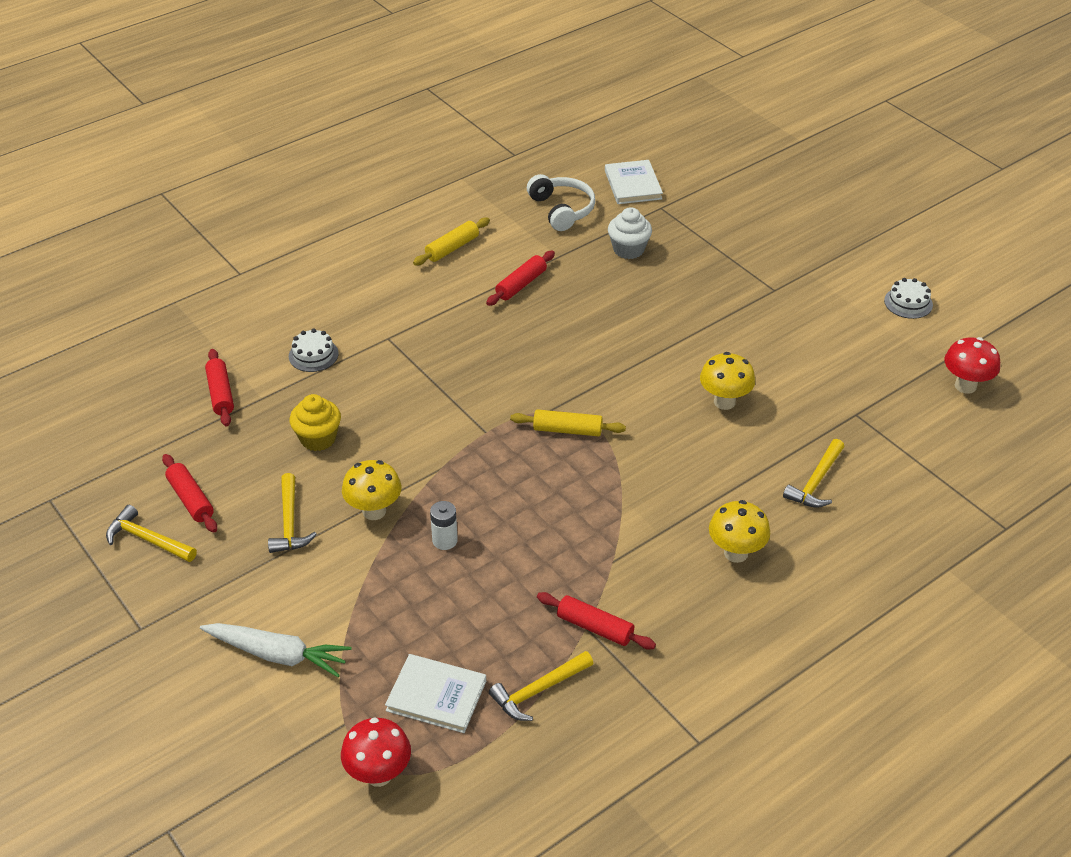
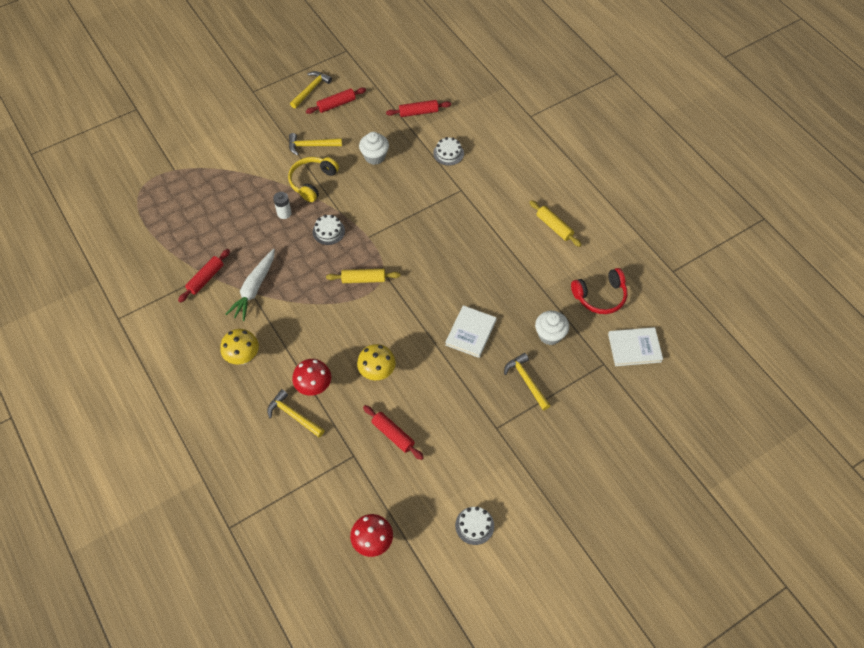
camera: 95 degrees right, 15 degrees up
(278, 654) = (223, 143): white carrot -> white carrot (254, 289)
(318, 438) = (375, 156): yellow cupcake -> white cupcake
(374, 511) = (312, 182): yellow mushroom -> yellow headphones
(379, 774) = (141, 182): red mushroom -> red mushroom (314, 387)
(436, 696) = (180, 206): white book -> white book (471, 332)
(479, 479) = (328, 231): none -> white cake
(521, 284) = (511, 264): red rolling pin -> red rolling pin (393, 434)
(538, 691) = (171, 249): yellow hammer -> yellow hammer (526, 381)
(561, 210) = (600, 296): white headphones -> red headphones
(567, 430) = (363, 279): yellow rolling pin -> yellow rolling pin turned 75 degrees clockwise

